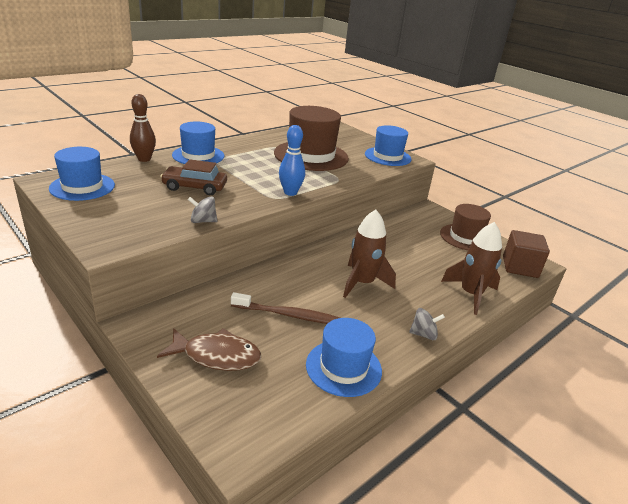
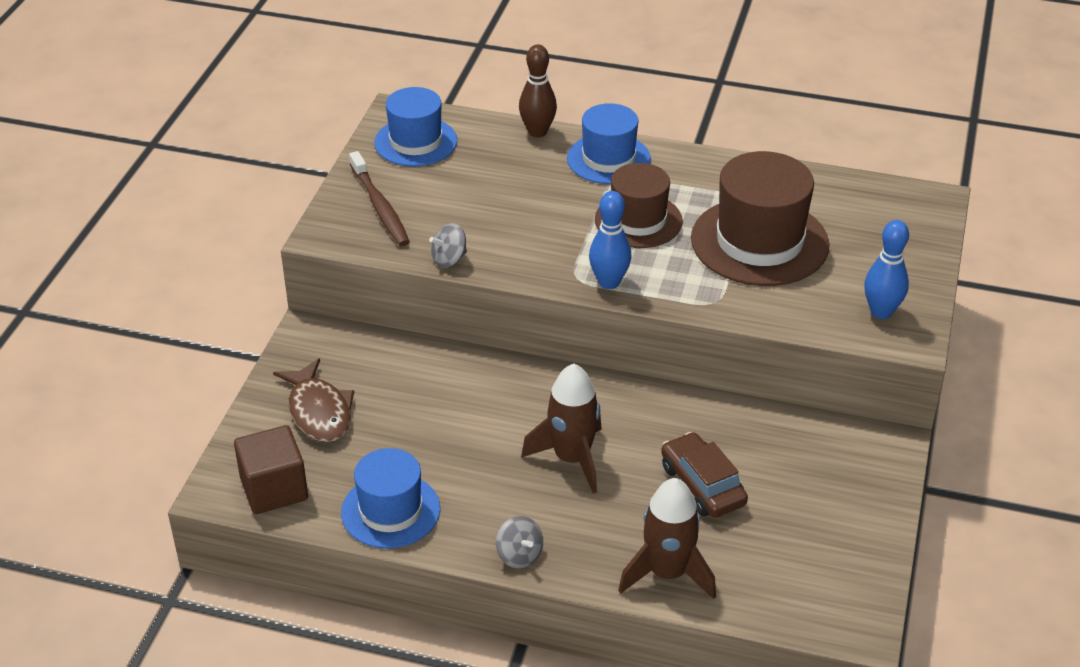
camera: 60 degrees right, 10 degrees up
(195, 187) = (519, 208): brown car -> brown car (702, 485)
(203, 221) = (449, 259): grey spinning top -> grey spinning top turned 90 degrees counterclockwise
(289, 315) = (436, 428): brown toothbrush -> brown toothbrush (380, 207)
(387, 156) = (881, 312): blue hat -> blue bowling pin
(465, 237) = (841, 518): brown hat -> brown hat (638, 220)
(520, 267) = (821, 609): brown cube -> brown cube (274, 489)

